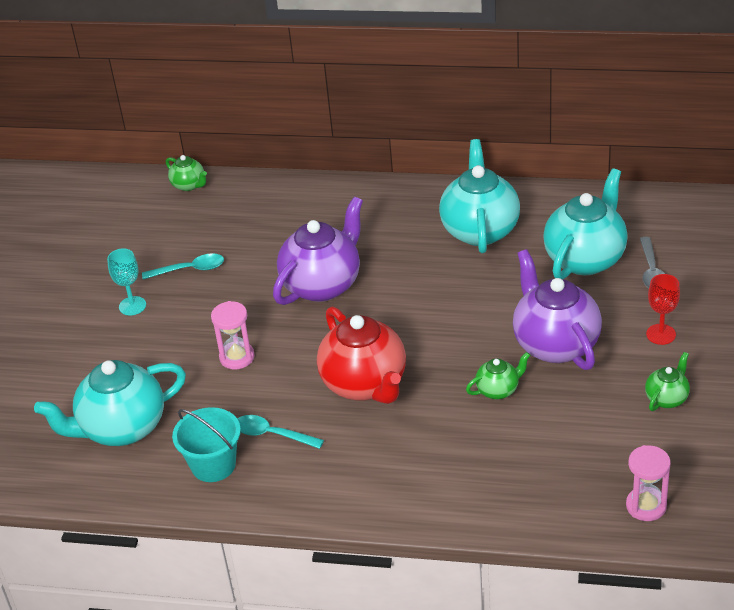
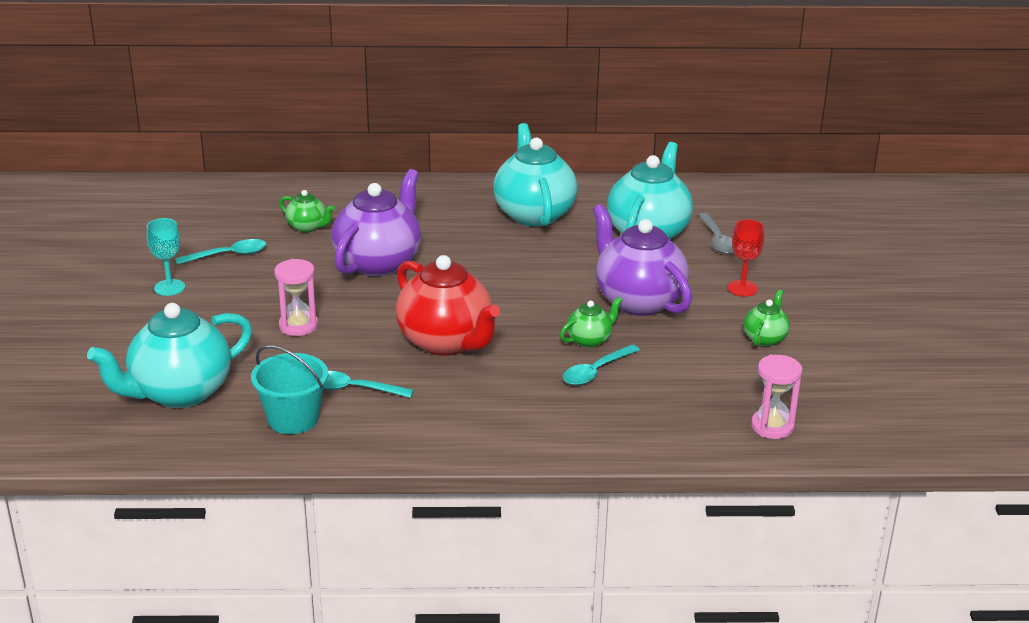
camera: 15 degrees left, 10 degrees down
(189, 185) = (212, 187): green teapot -> green teapot (307, 227)
(495, 429) = (596, 371): none -> turquoise spoon

